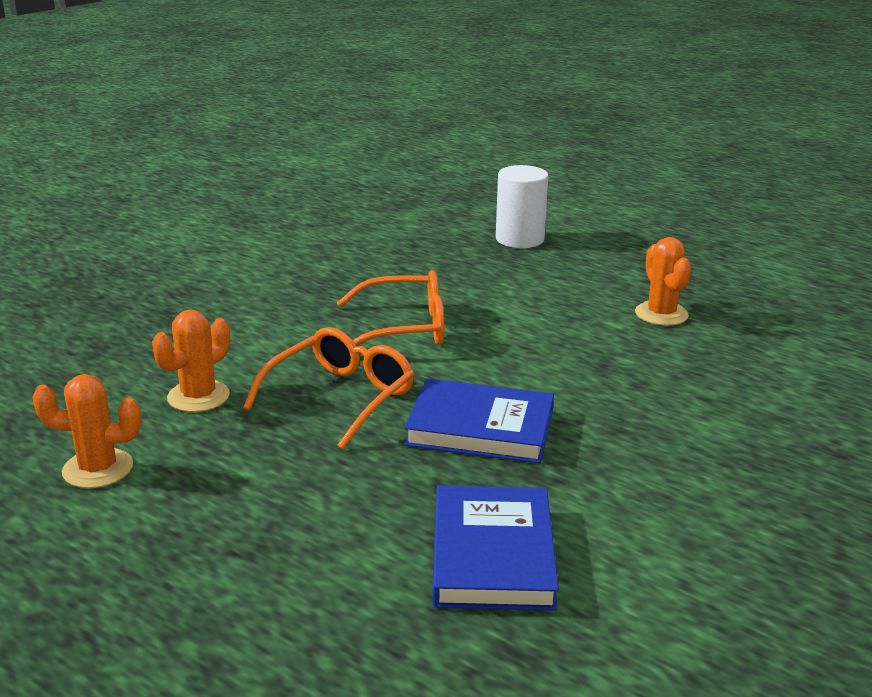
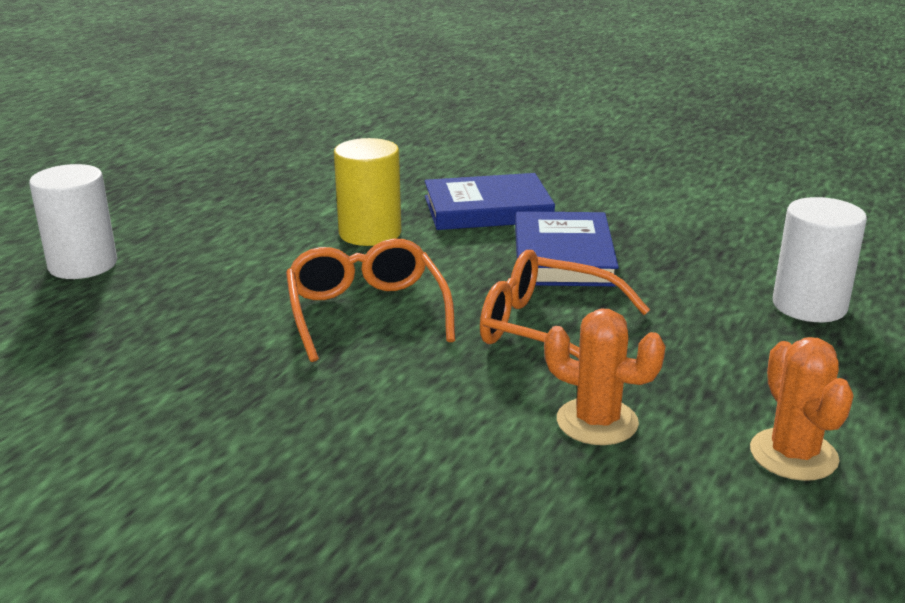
camera: 100 degrees left, 0 degrees up
(313, 557) = (809, 305): none -> white cylinder
(492, 554) = (737, 240): blue book -> blue book (487, 209)
(556, 339) = (370, 233): none -> yellow cylinder
(661, 314) = (302, 191): orange cactus -> none

